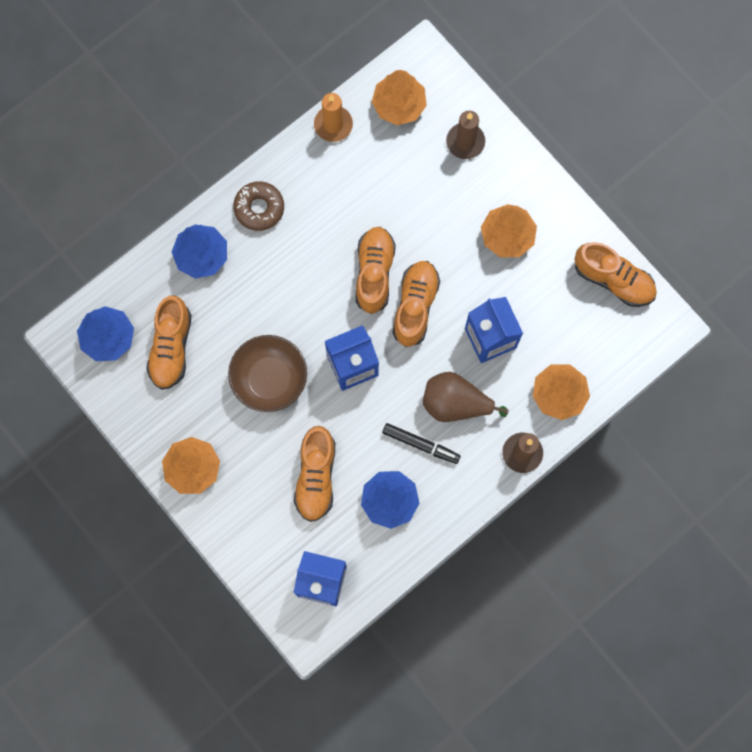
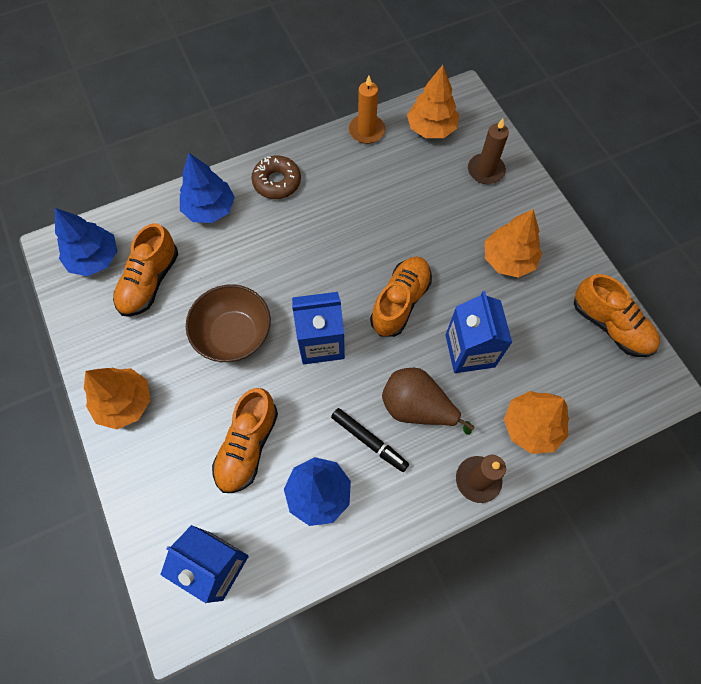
camera: 15 degrees right, 10 degrees down
(374, 273) = (368, 262): orange shoe -> none

